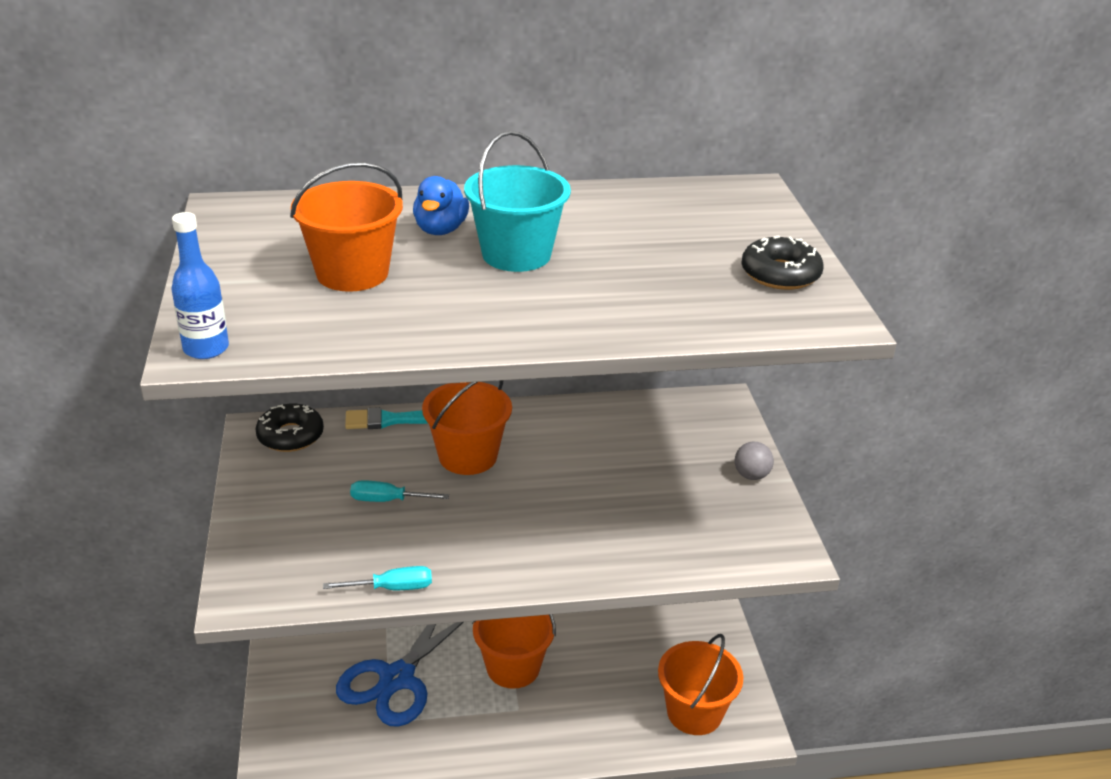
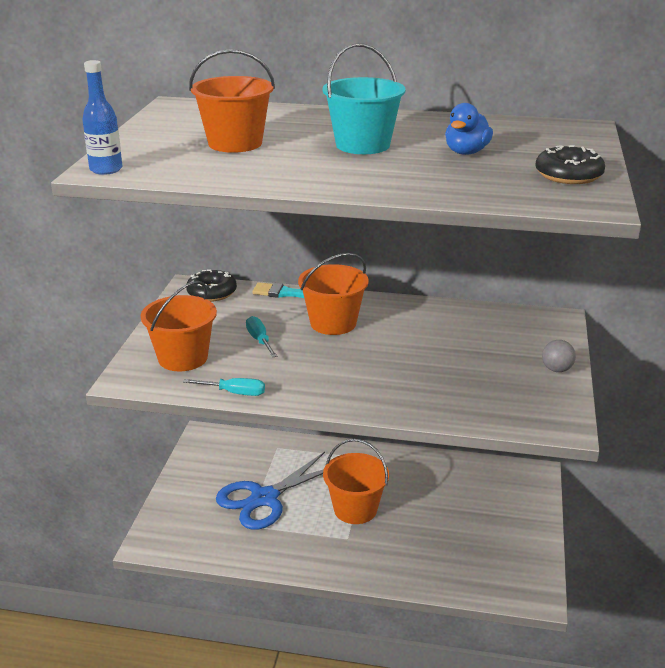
camera: 20 degrees right, 5 degrees down
(388, 500) = (260, 340): turquoise screwdriver -> turquoise screwdriver turned 45 degrees clockwise
(440, 230) = (316, 127): blue duck -> blue duck (466, 152)
(694, 712) = (490, 571): orange bucket -> orange bucket (183, 358)

